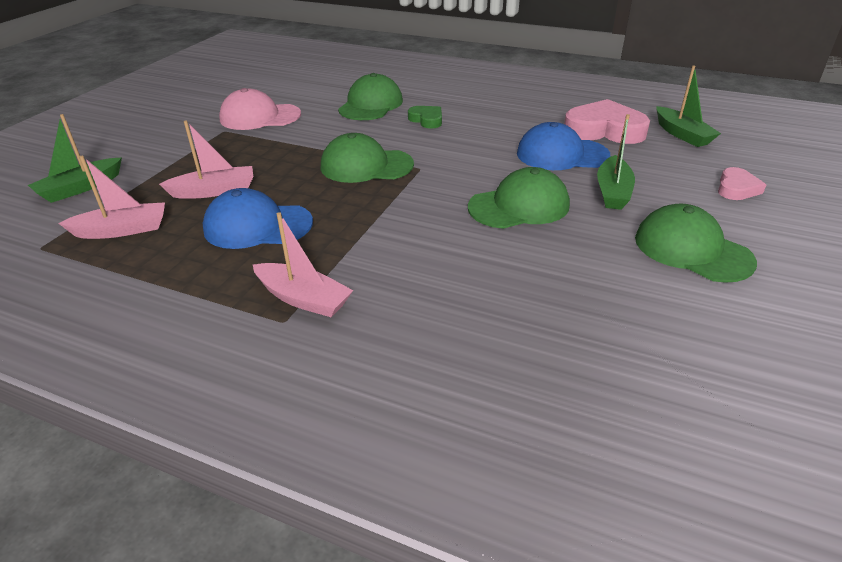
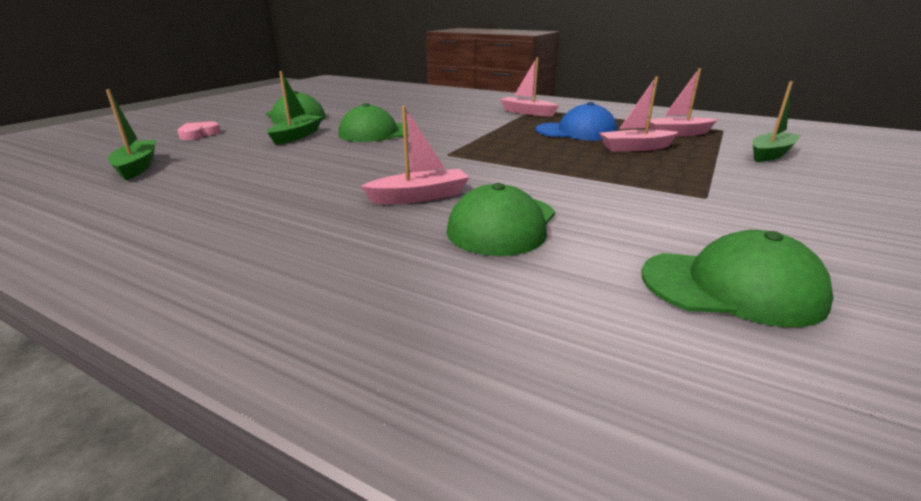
camera: 175 degrees left, 10 degrees down
(260, 117) = (677, 214): pink cap -> none
(366, 166) = (500, 157): green cap -> green cap (731, 287)
(427, 120) = (419, 196): green heart -> pink boat
(561, 154) = (298, 157): blue cap -> none
(604, 130) = (211, 174): pink heart -> none

